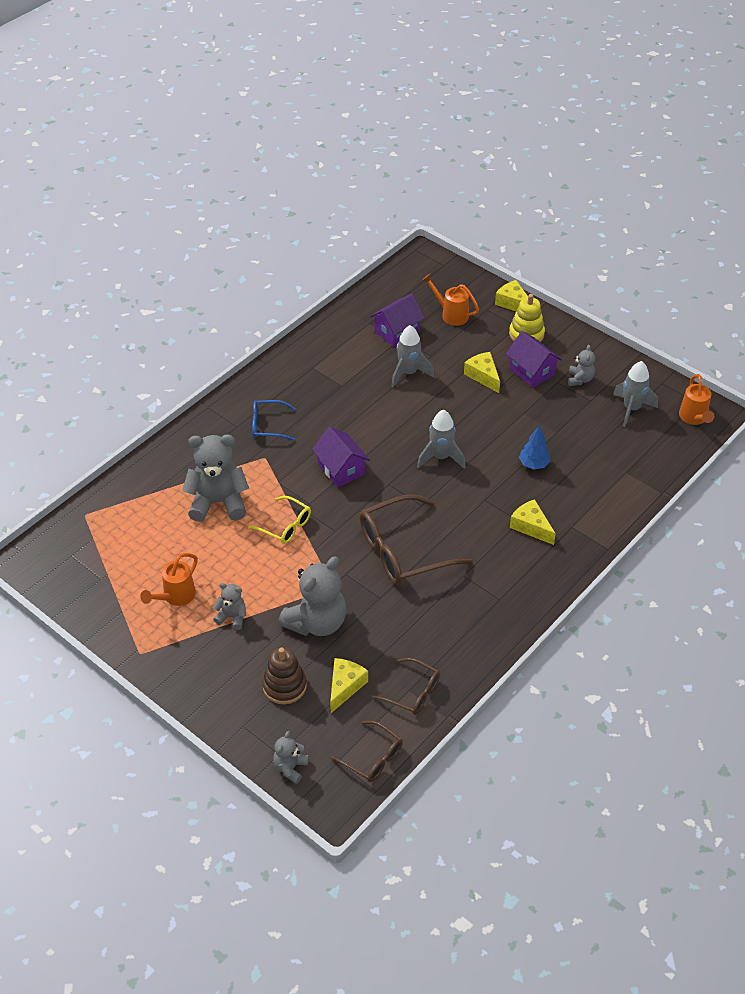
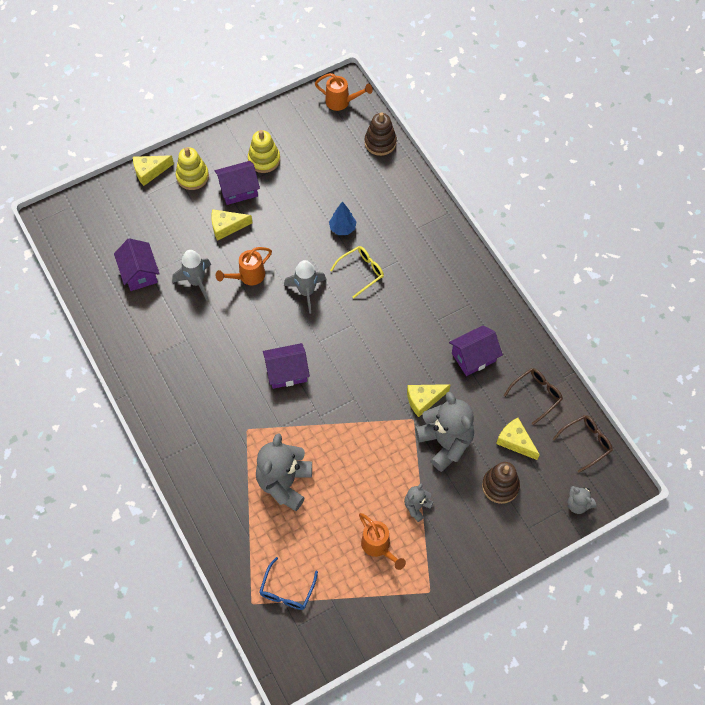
camera: 70 degrees left, 15 degrees up
(267, 425) = (208, 416): blue glasses -> blue glasses (287, 591)
(286, 526) = (334, 435): yellow glasses -> yellow glasses (362, 271)
(402, 551) = (396, 355): brown glasses -> none
(433, 620) = (473, 357): none -> purple house
(451, 314) = (139, 223): orange watering can -> orange watering can (248, 276)
(531, 527) = (406, 255): yellow cheese -> yellow cheese (424, 400)
(580, 379) = (264, 160): grey teddy bear -> yellow stacking toy
(631, 409) = (313, 138): grey rocket -> none
(663, 465) = (380, 142): none -> brown stacking toy

